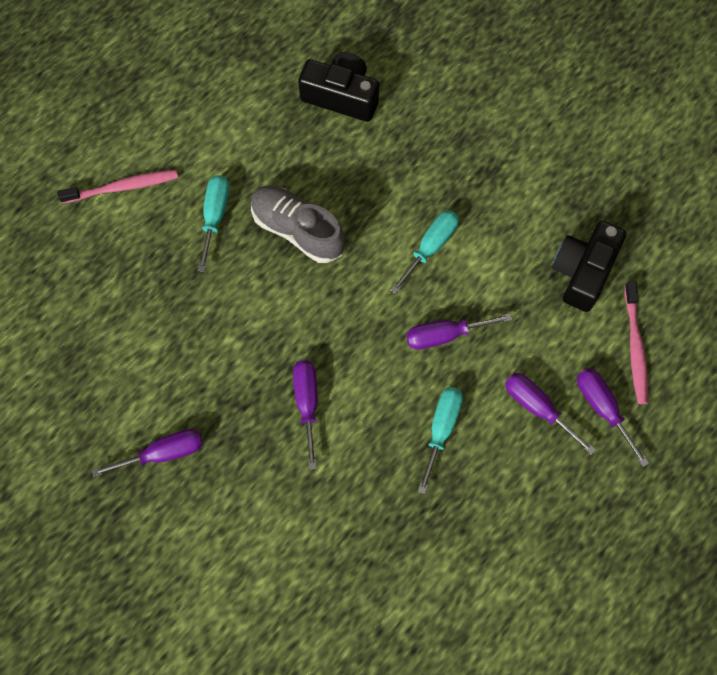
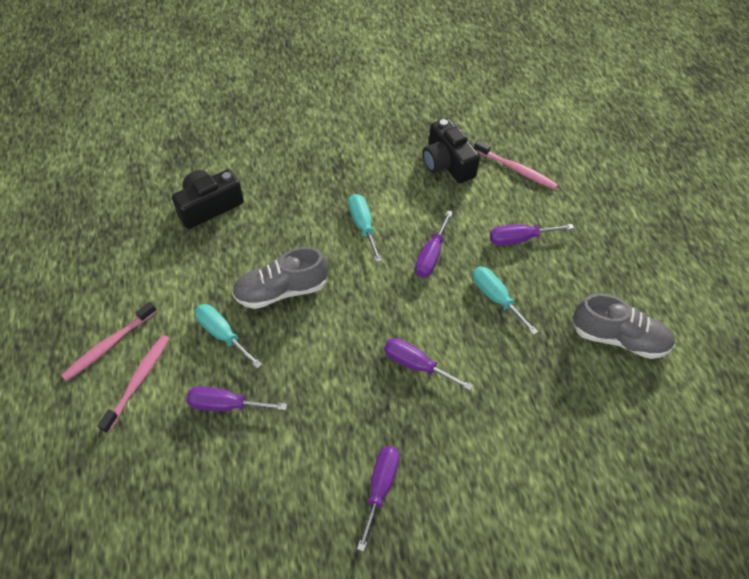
camera: 55 degrees left, 15 degrees down
(138, 137) = (109, 345): none -> pink toothbrush
(485, 580) = (619, 338): none -> grey shoe
(602, 408) = (544, 208): purple screwdriver -> purple screwdriver (226, 405)

